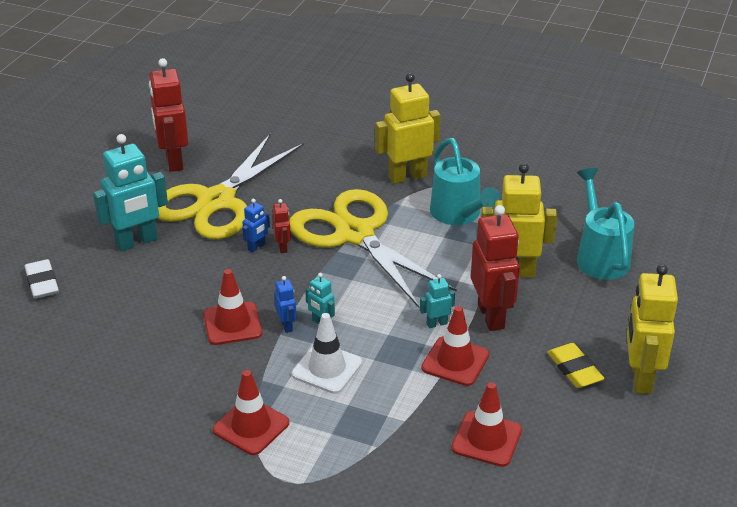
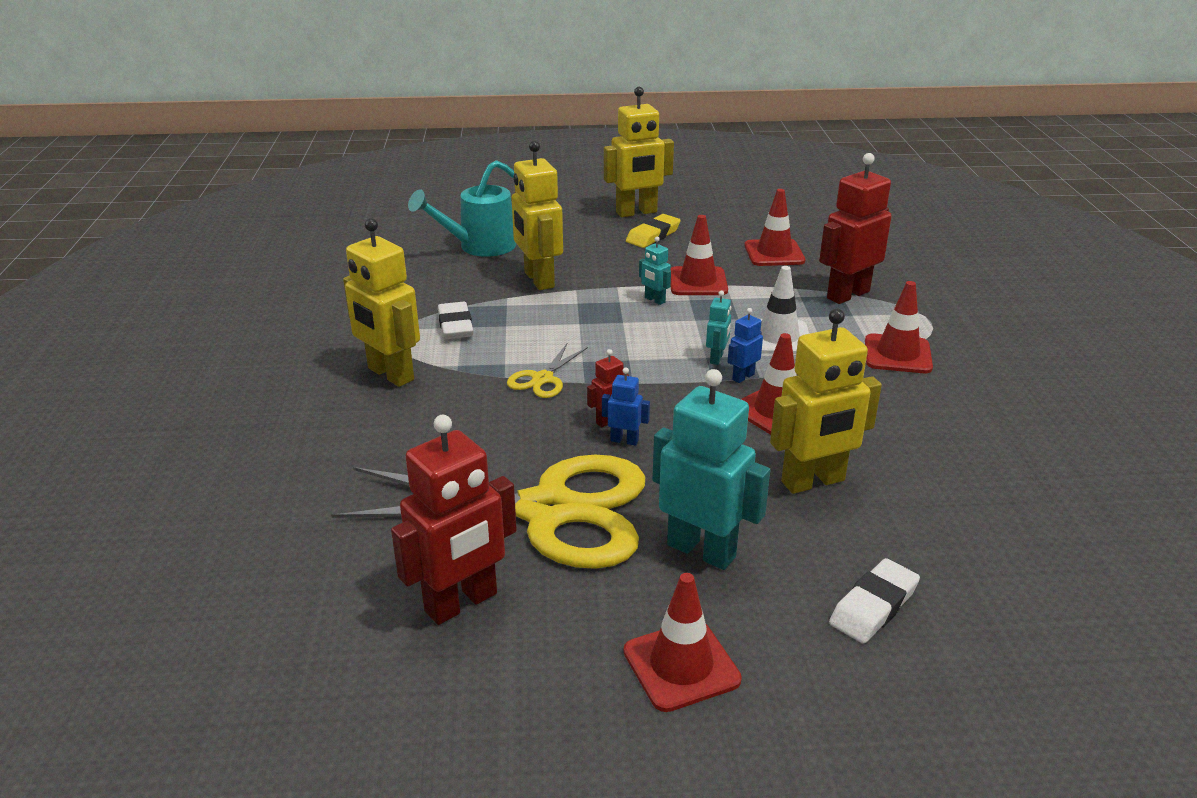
camera: 115 degrees left, 5 degrees down
(73, 210) = (681, 665): none -> red traffic cone
(149, 307) = (813, 482): none -> yellow robot
(355, 234) = (542, 379): yellow scissors -> yellow scissors, size x0.41
(459, 215) = (455, 325): turquoise watering can -> white eraser
(491, 316) = (617, 278): red robot -> red robot (847, 294)

